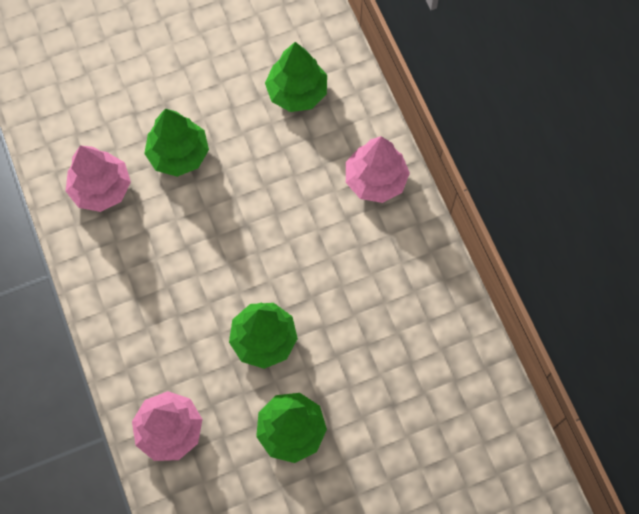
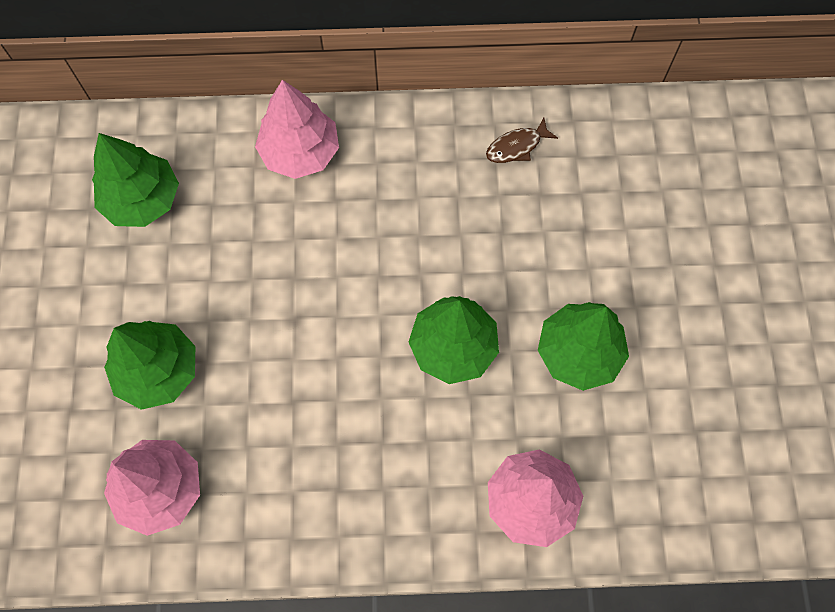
camera: 70 degrees left, 0 degrees up
(444, 332) = (517, 146): none -> brown fish

